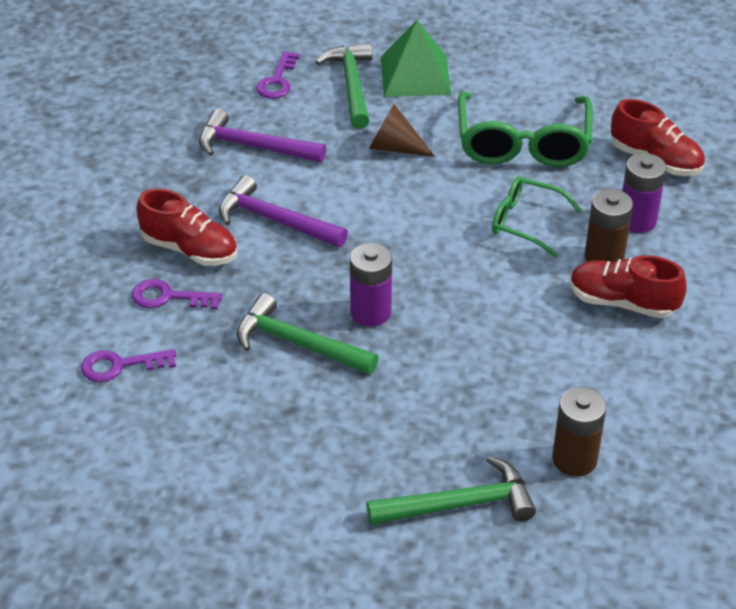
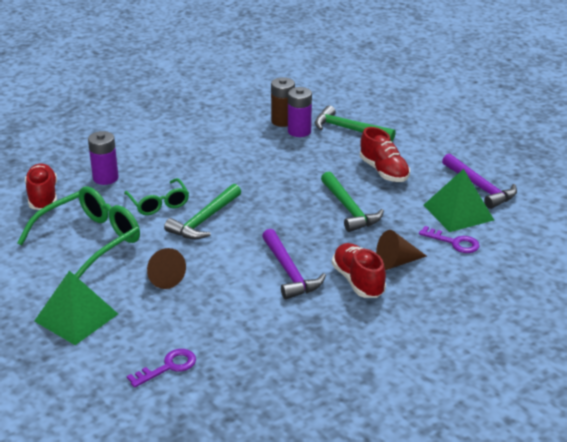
camera: 140 degrees left, 10 degrees down
(152, 422) = (458, 212): none -> green pyramid
(168, 297) = (396, 262): purple key -> brown cone
(253, 147) = (246, 325): purple hammer -> purple hammer (480, 187)
(351, 85) = (126, 334): green hammer -> green hammer (204, 220)
(370, 312) = (296, 204): purple battery -> purple battery (299, 131)
(604, 257) = (149, 172): brown battery -> none
(622, 302) = (174, 154): red shoe -> red shoe (384, 171)

